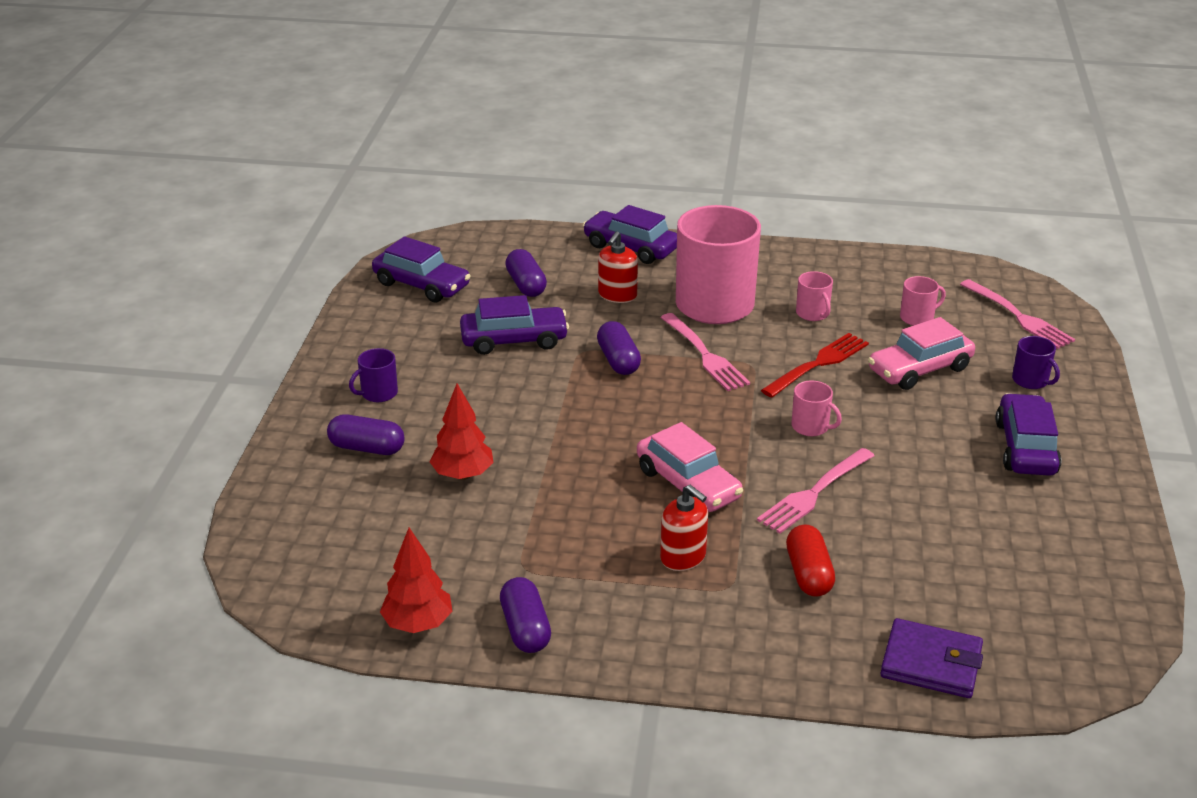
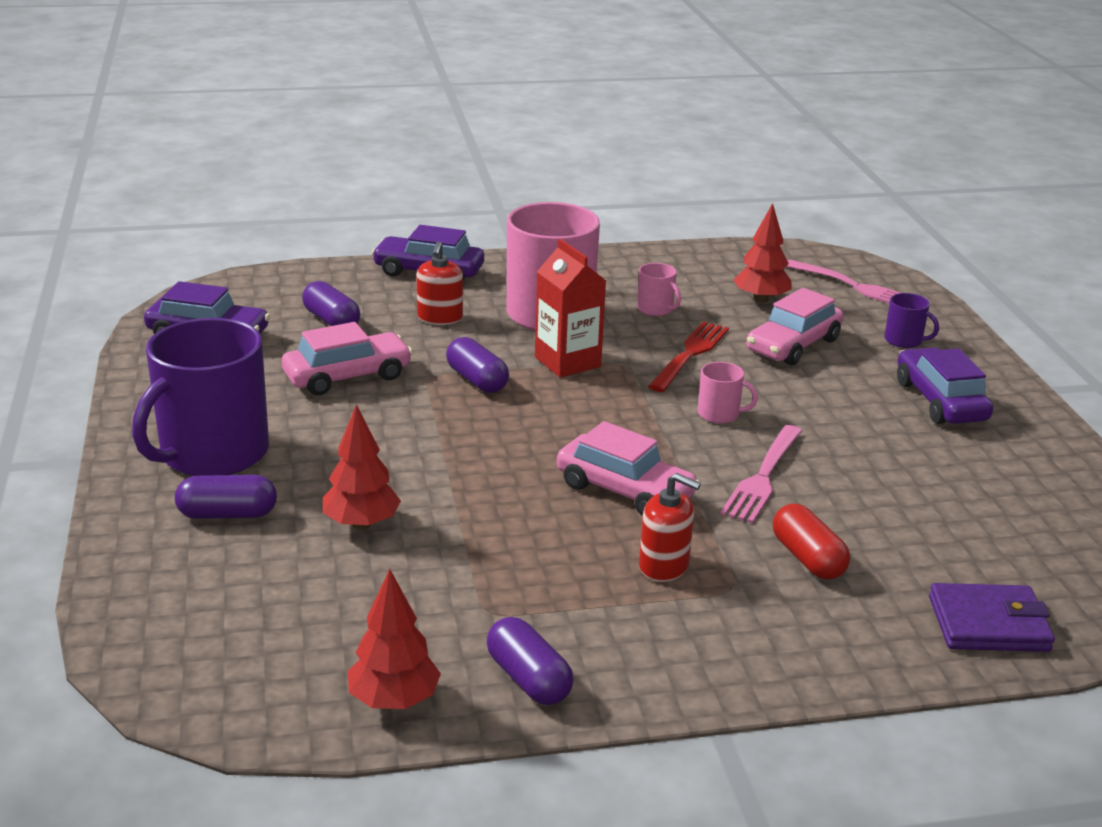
camera: 20 degrees left, 5 degrees down
(378, 393) = (212, 453): purple mug -> purple mug, size x2.39
(514, 340) = (347, 376): purple car -> pink car
(705, 355) = (567, 362): pink fork -> red carton
(917, 318) = (761, 300): pink mug -> red tree

